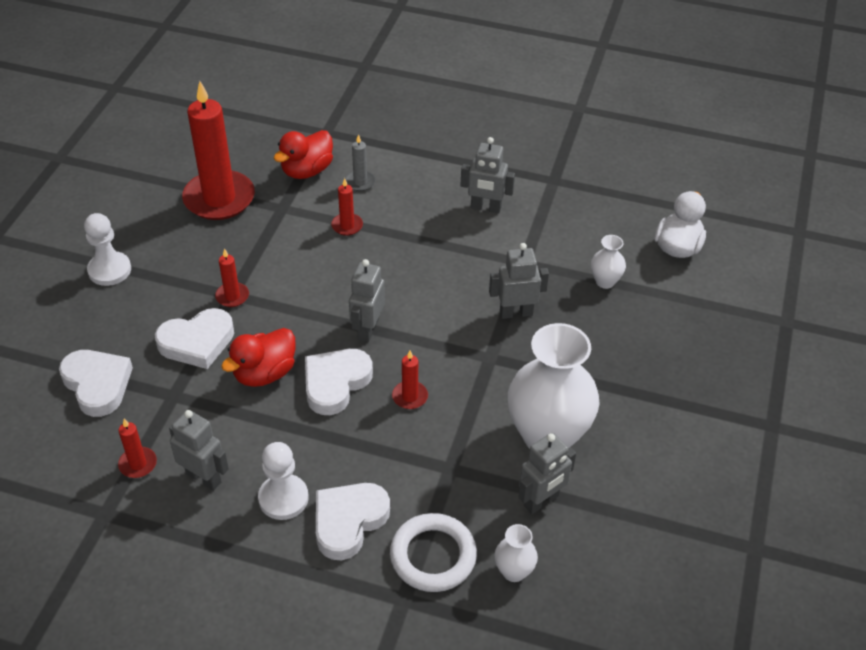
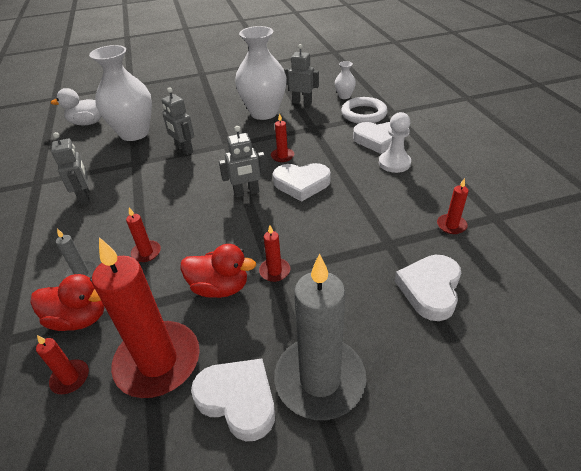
camera: 120 degrees left, 5 degrees down
(109, 270) = (320, 380): white pawn -> grey candle
(197, 342) = (335, 261): white heart -> white heart (238, 400)
(204, 478) = (422, 195): grey robot -> none
(253, 156) = (70, 378): none -> red candle
(264, 373) = (325, 214): red duck -> red duck (220, 287)
(605, 281) = (134, 133): white vase -> white vase, size x2.27

